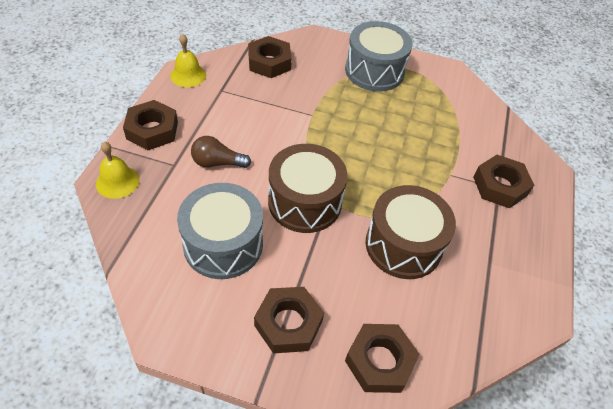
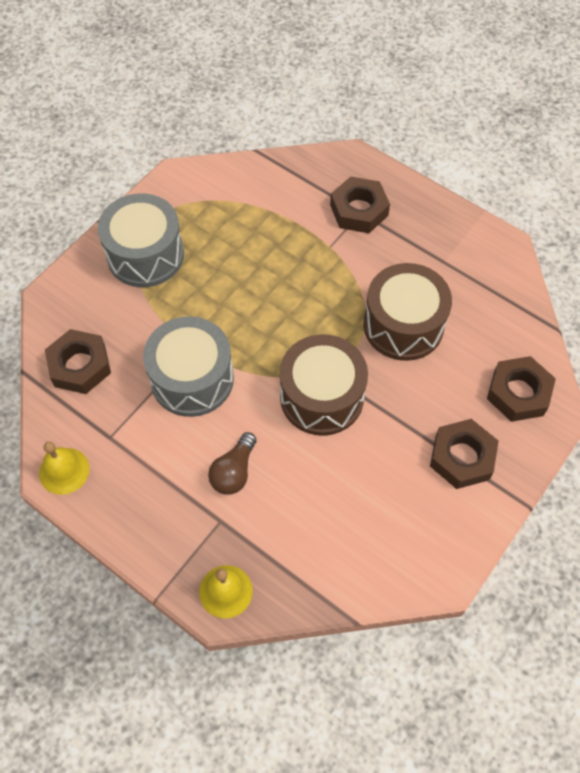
camera: 65 degrees left, 10 degrees up
(152, 130) = (152, 535): brown nut -> none
(223, 244) = (352, 493): grey drum -> grey drum (192, 379)

